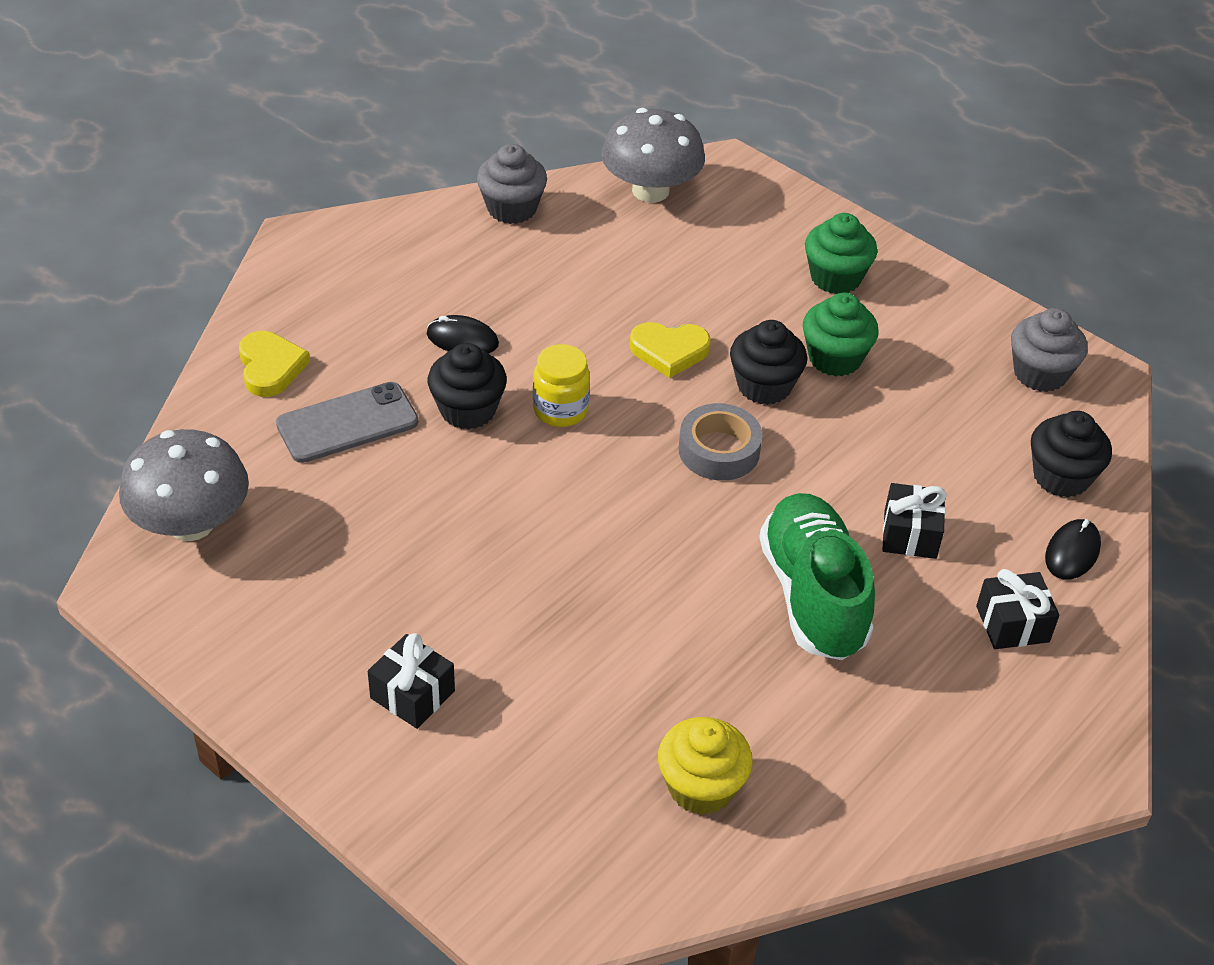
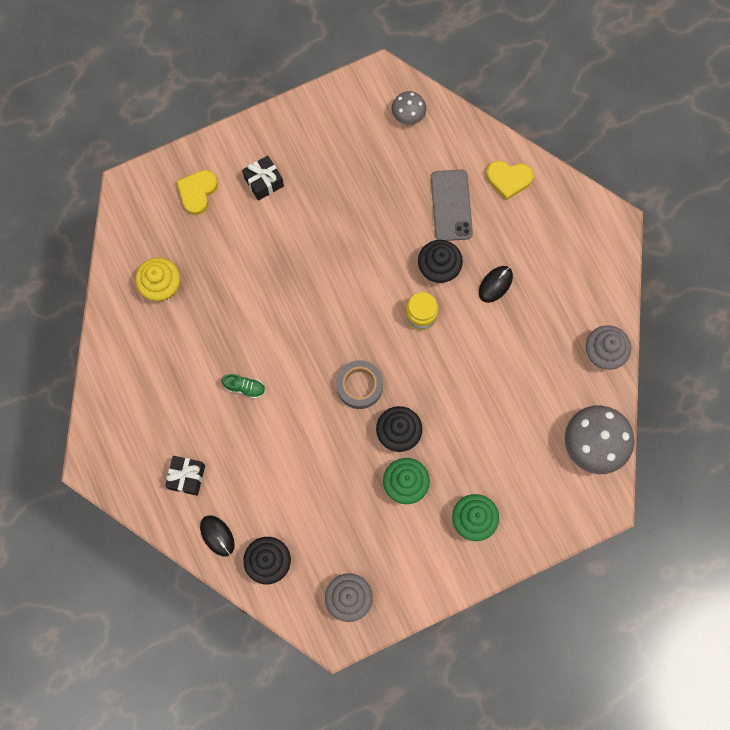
camera: 115 degrees right, 30 degrees up
(191, 523) = (408, 114): grey mushroom -> grey mushroom, size x0.54
(669, 351) = (445, 393): yellow heart -> yellow heart (197, 192)
(813, 595) = (245, 387): green shoe -> green shoe, size x0.41
(910, 534) = (263, 457): black gift -> none

